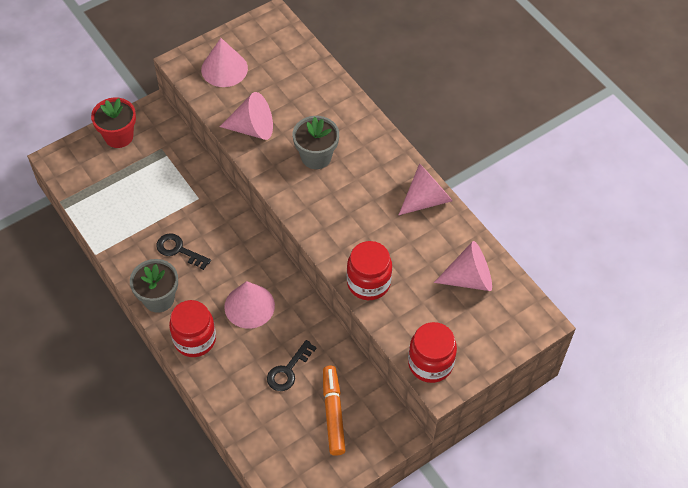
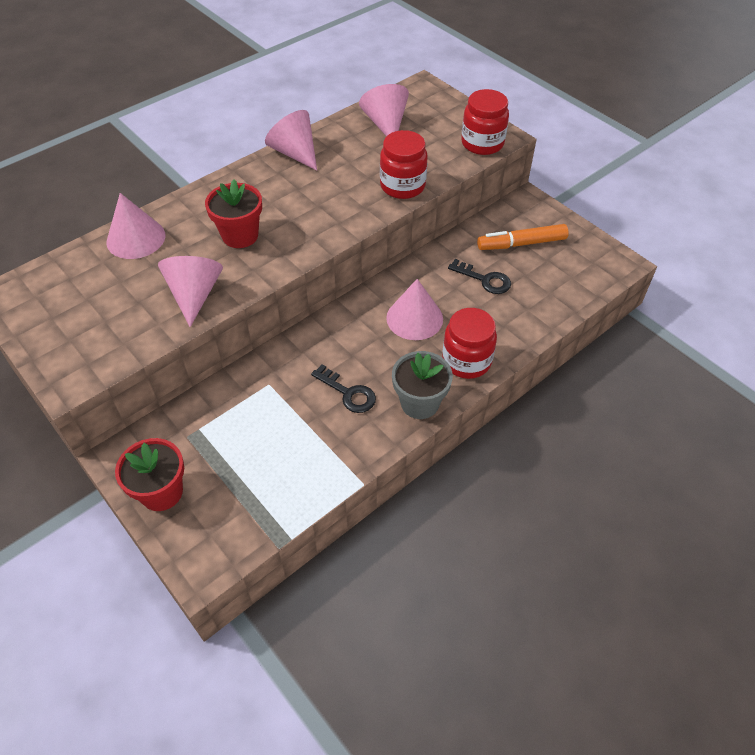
camera: 95 degrees left, 5 degrees down
(179, 250) = (348, 393): black key -> black key turned 75 degrees counterclockwise
(224, 69) = (88, 334): pink cone -> pink cone (136, 238)
(316, 157) = (240, 235): grey flower pot -> red flower pot

